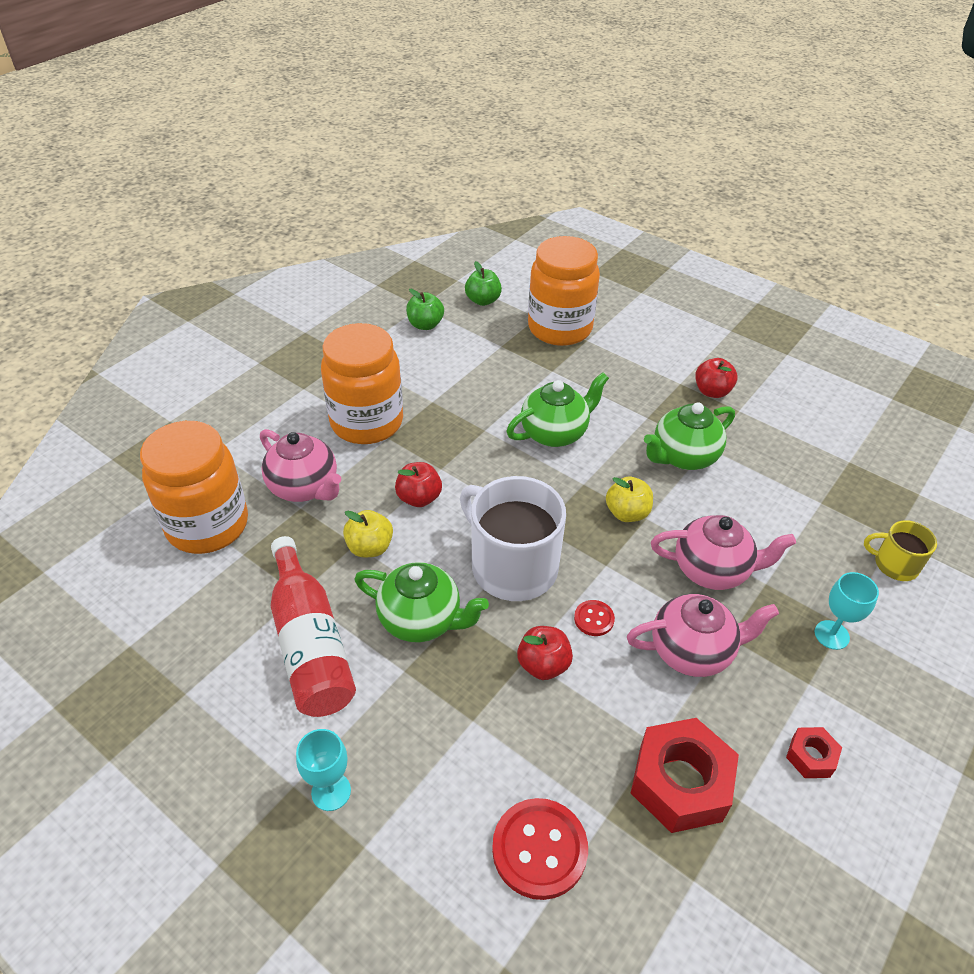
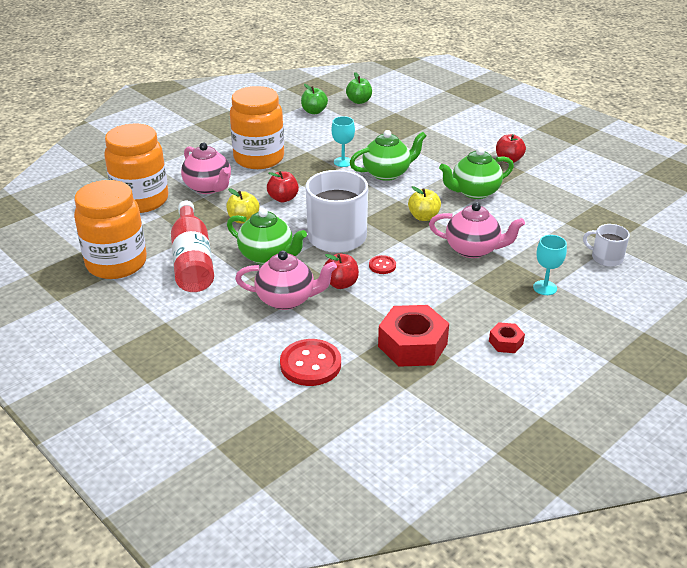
camera: 10 degrees right, 10 degrees down
(331, 791) = (188, 326): turquoise goblet -> turquoise goblet (343, 162)
(560, 328) = (409, 119): orange jar -> orange jar (116, 263)
(692, 651) = (444, 287): pink teapot -> pink teapot (287, 299)
(894, 564) = (606, 258): yellow mug -> white mug

